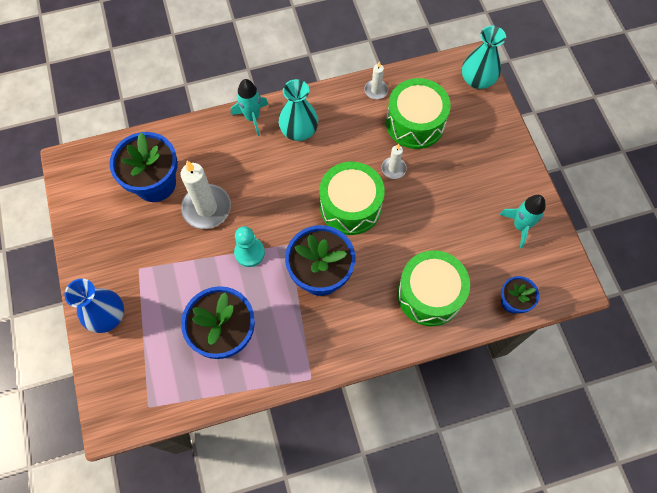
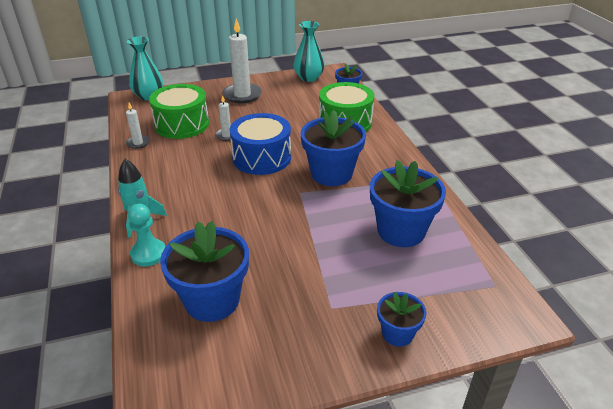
camera: 90 degrees left, 30 degrees down
(107, 316) = (397, 333): blue vase -> blue flower pot
(206, 208) = (253, 252): white candle -> white candle (242, 95)
(249, 252) = (309, 218): turquoise pawn -> turquoise pawn (148, 254)
(299, 131) = (169, 187): turquoise vase -> turquoise vase (309, 78)
(350, 206) = (261, 157): green drum -> blue drum
(520, 226) = (286, 86): turquoise rocket -> none

